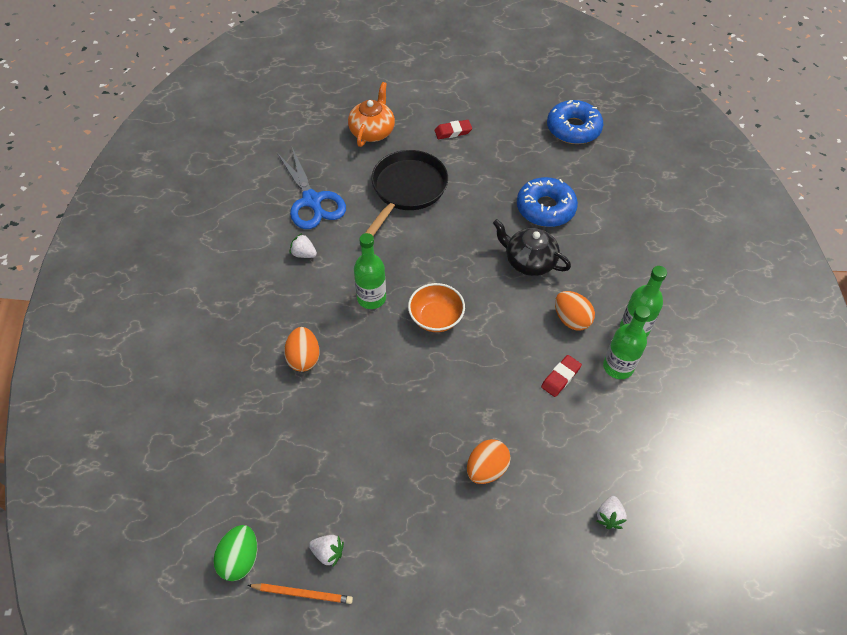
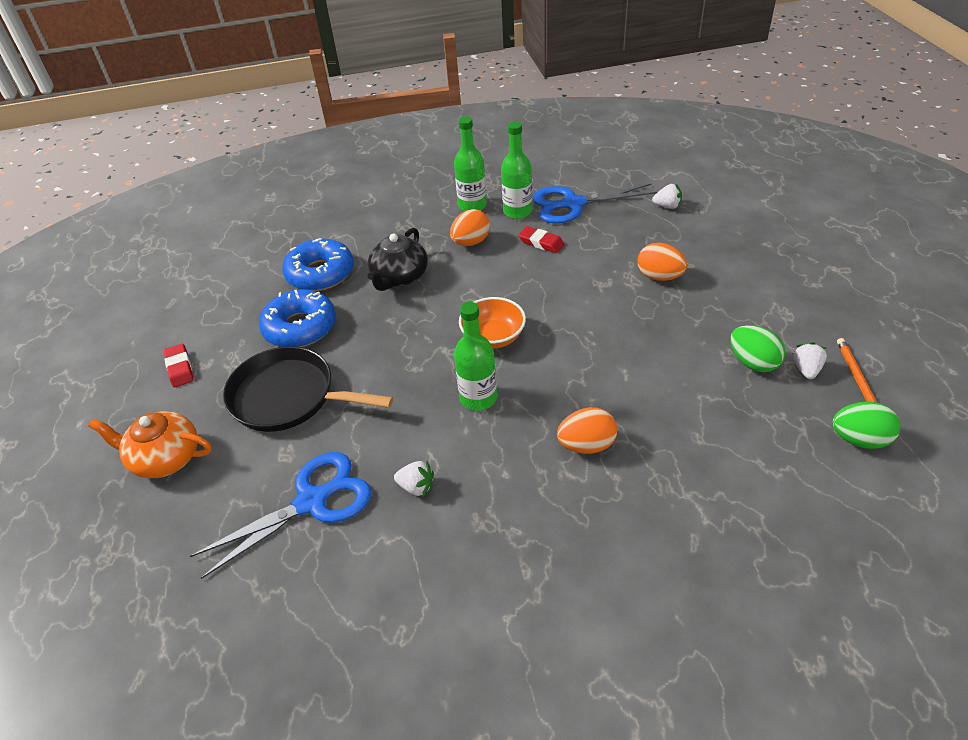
camera: 95 degrees left, 10 degrees down
(304, 254) = (416, 487): white strawberry -> white strawberry turned 90 degrees counterclockwise
(349, 509) = (753, 362): none -> green egg
(573, 129) = (190, 264): blue donut -> blue donut (300, 327)
(625, 421) = (573, 204): none -> blue scissors

